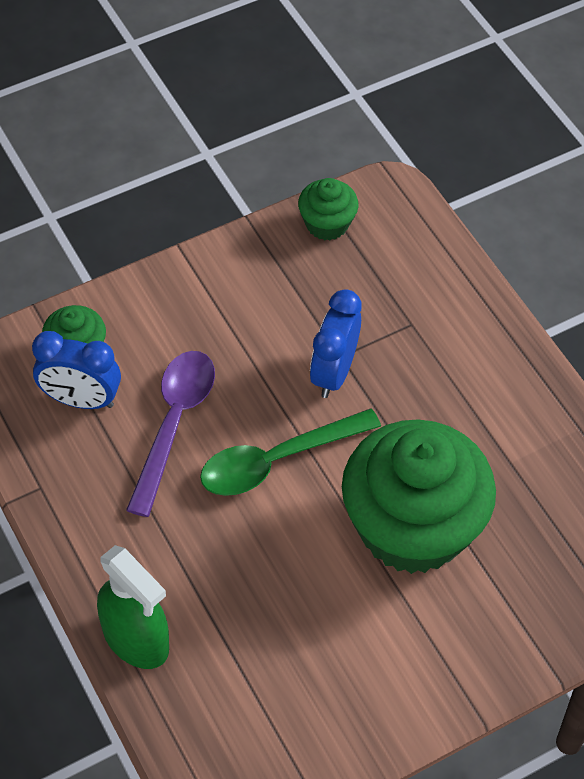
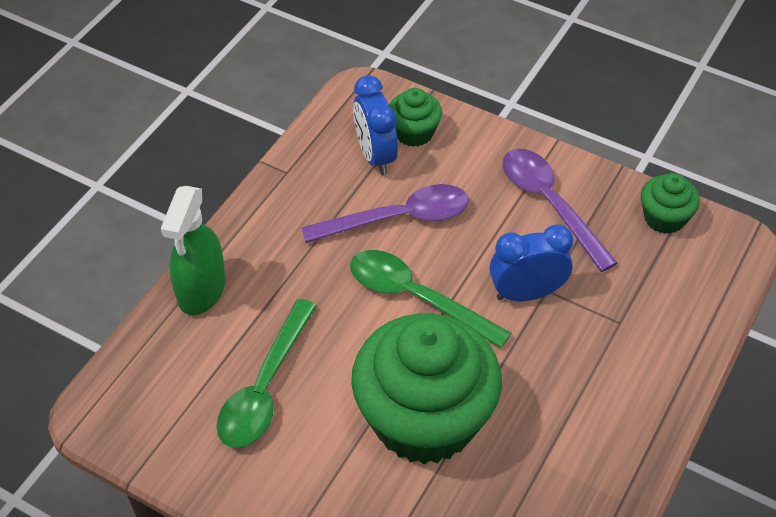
camera: 60 degrees right, 5 degrees down
(248, 296) = (549, 204): none -> purple spoon
(292, 640) = (264, 388): none -> green spoon

